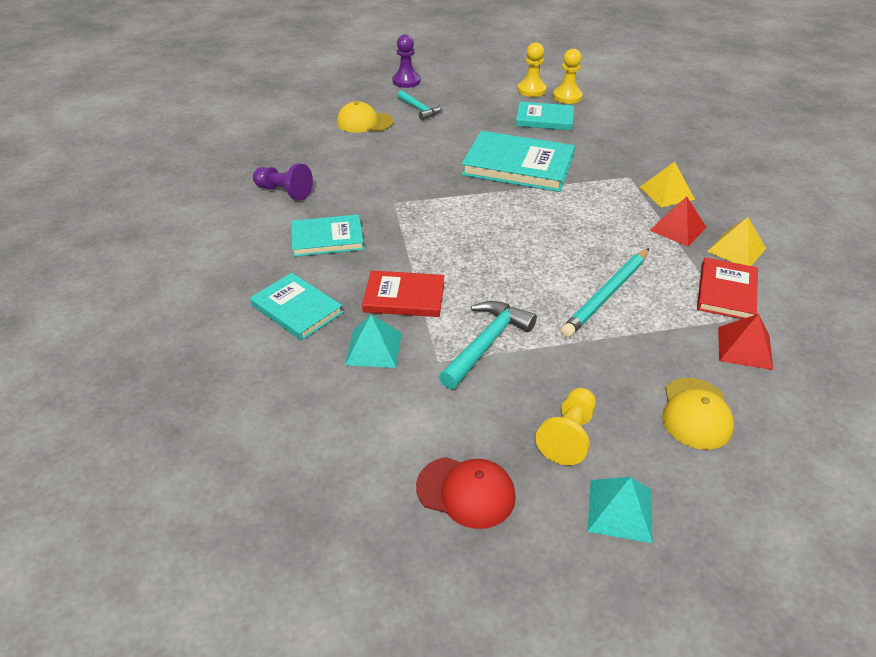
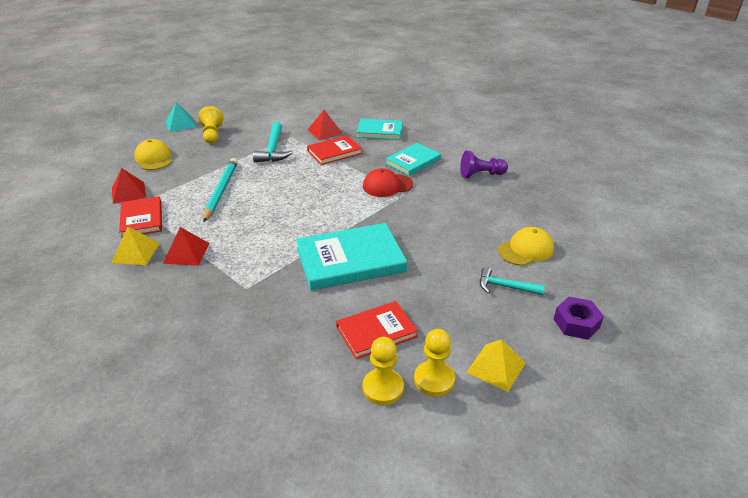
camera: 145 degrees right, 5 degrees down
(373, 348) = (325, 131): turquoise pyramid -> red pyramid
(406, 81) = (576, 323): purple pawn -> purple nut
(466, 492) = (243, 111): red cap -> red cap (387, 185)
(544, 119) = (376, 332): turquoise book -> red book
(666, 193) = (205, 284): yellow pyramid -> yellow pyramid (496, 367)

